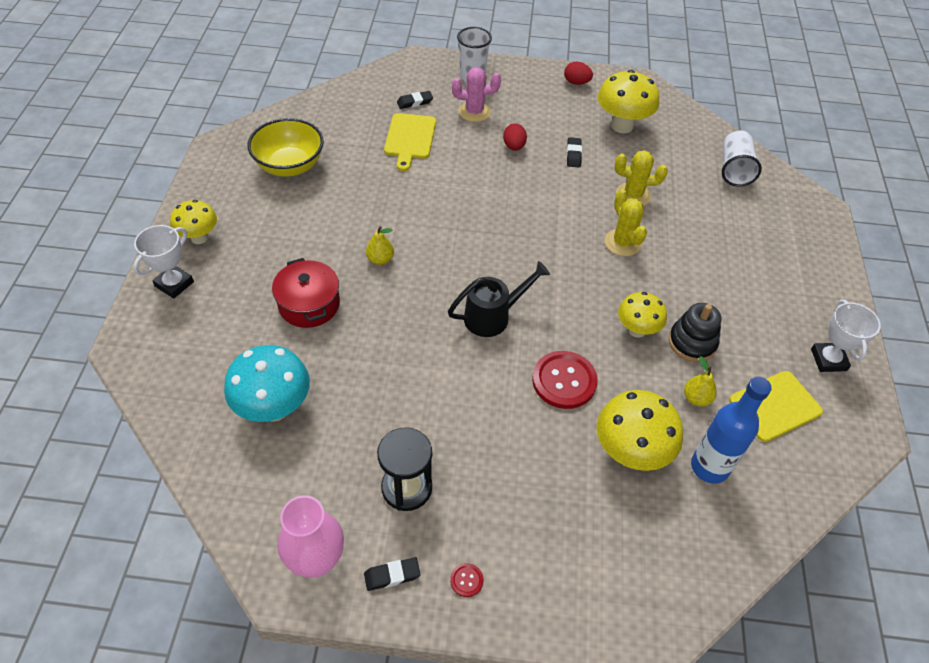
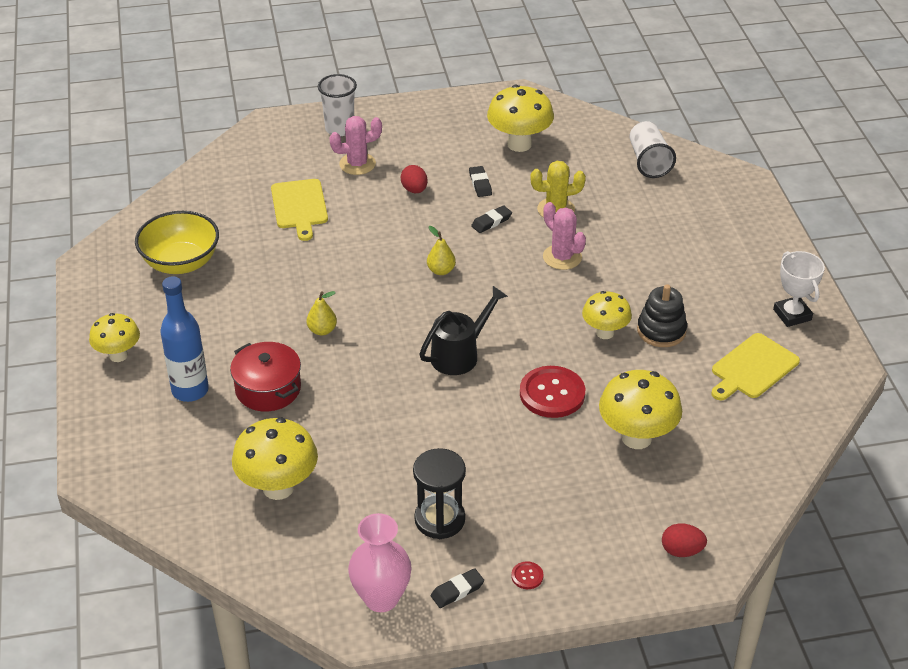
camera: 15 degrees left, 10 degrees down
(174, 284) = (115, 404): white trophy -> none
(274, 408) = (278, 487): turquoise mushroom -> yellow mushroom
(415, 102) = (288, 168): black eraser -> black eraser (491, 222)
(576, 82) = (454, 110): red egg -> red egg (681, 551)
(622, 243) = (562, 257): yellow cactus -> pink cactus
(696, 398) = (681, 377): yellow pear -> yellow pear (441, 270)
(709, 467) = (712, 430): blue bottle -> blue bottle (190, 390)

